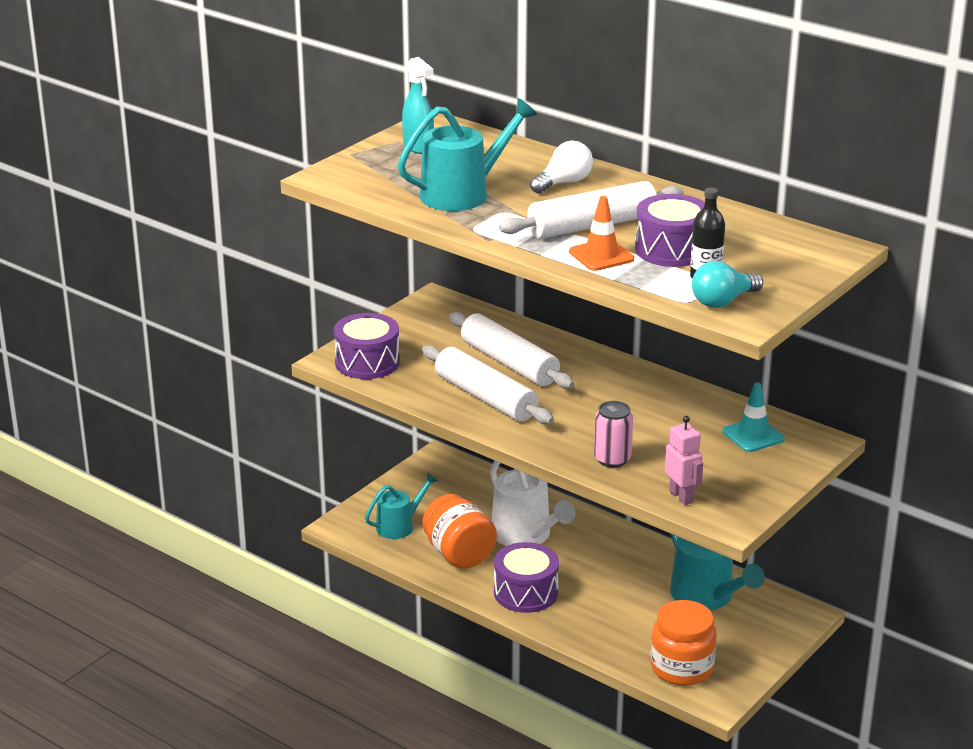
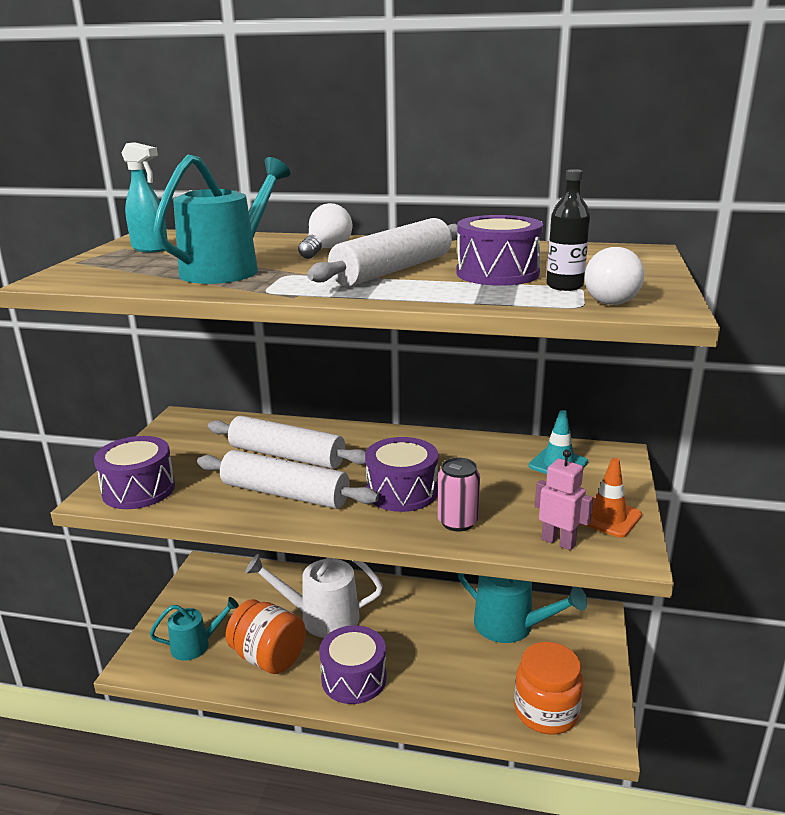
camera: 25 degrees left, 5 degrees down
(399, 526) = (196, 645): turquoise watering can -> turquoise watering can turned 45 degrees clockwise
(526, 536) = (321, 617): white watering can -> white watering can turned 150 degrees clockwise
(586, 422) = (402, 491): none -> purple drum
(601, 255) = (434, 288): orange traffic cone -> orange traffic cone (608, 517)
(723, 301) = (615, 299): turquoise light bulb -> white light bulb

